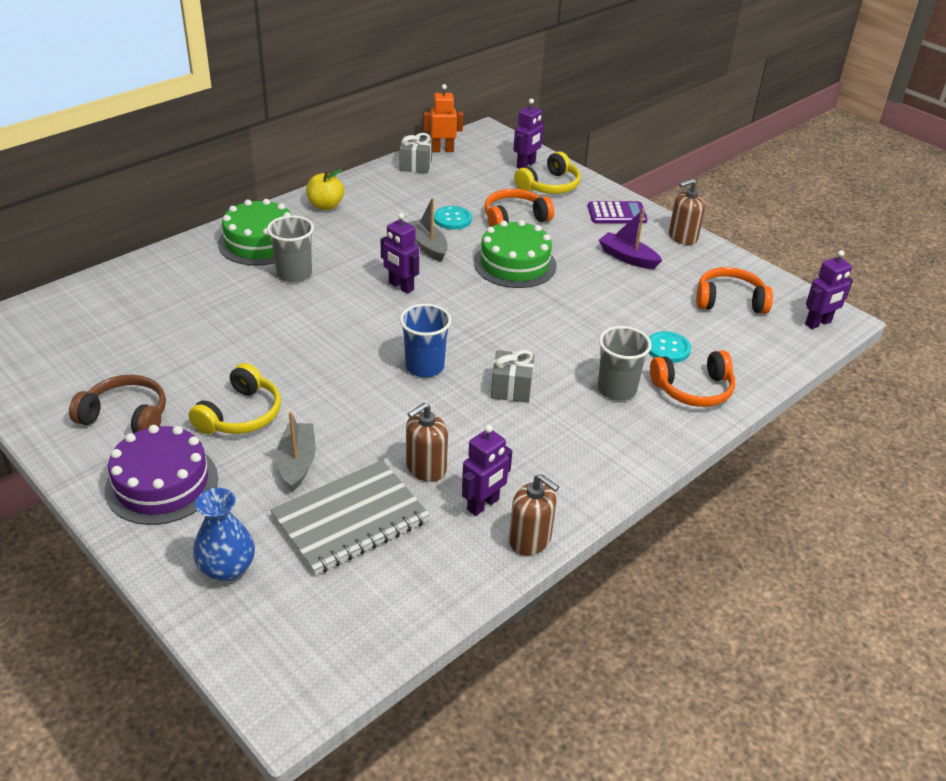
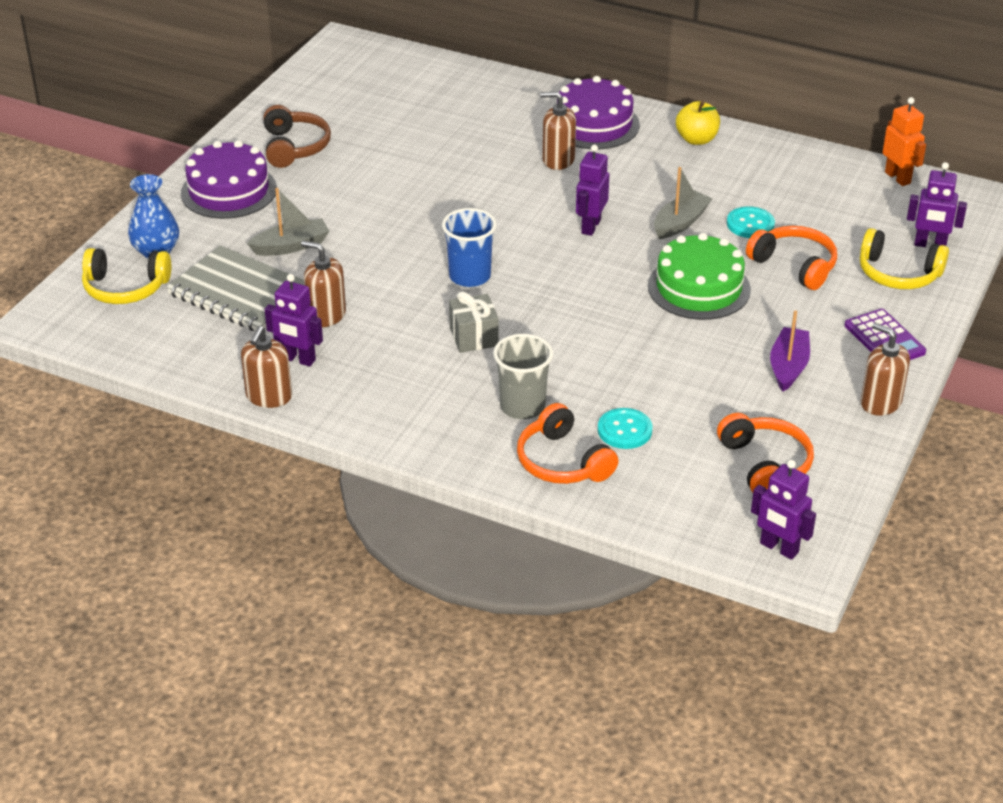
camera: 70 degrees right, 0 degrees up
(241, 414) = (333, 199): yellow headphones -> yellow headphones (125, 288)
(260, 242) = (594, 124): green cake -> purple cake
(294, 274) = (558, 160): grey cup -> brown soap dispenser
(415, 165) = (841, 170): grey gift -> none

